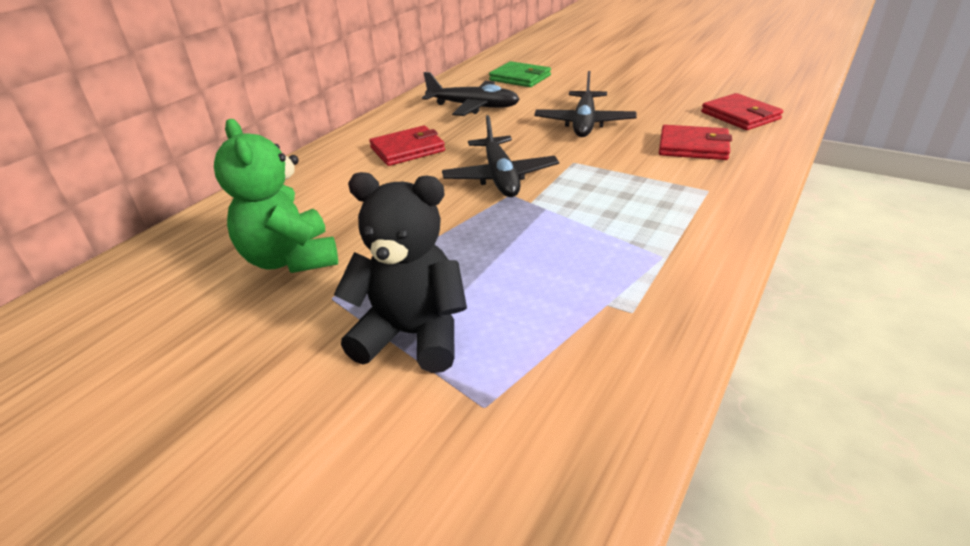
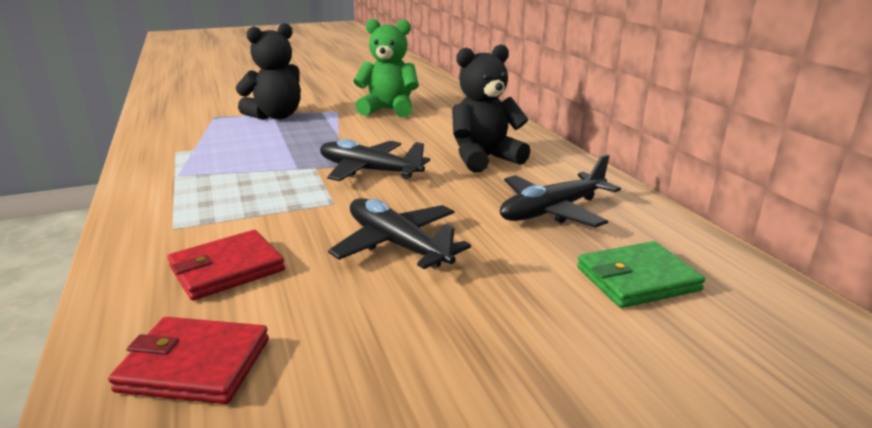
camera: 125 degrees right, 10 degrees down
(407, 149) = (484, 159): red wallet -> black teddy bear

